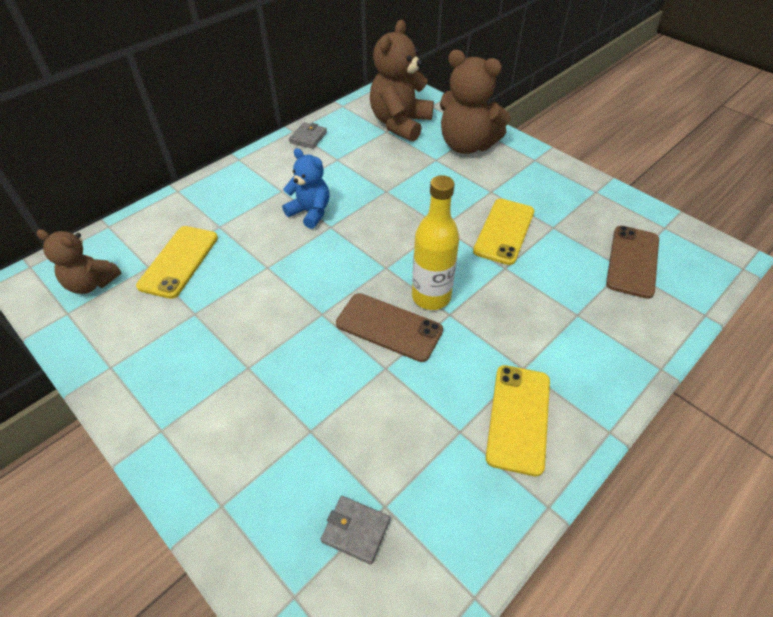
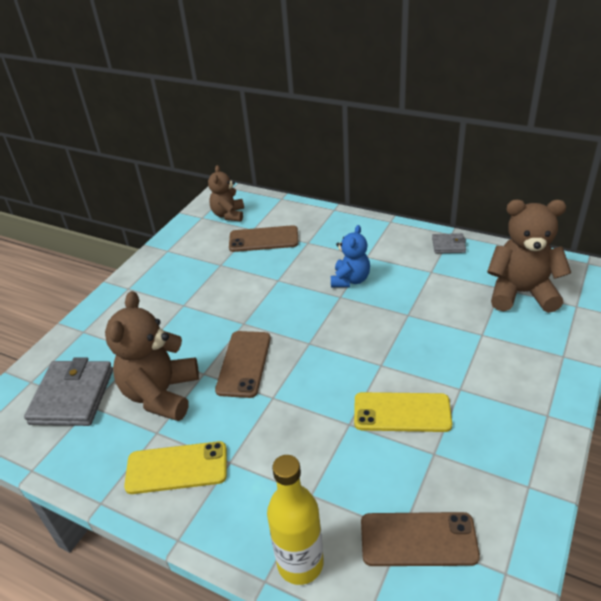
camera: 75 degrees right, 10 degrees down
(179, 261) = (263, 239): yellow phone -> brown phone
(356, 530) = (72, 396): grey wallet -> grey wallet, size x1.98
(431, 297) = (287, 380): yellow bottle -> yellow bottle (300, 563)
(466, 145) = (526, 351): brown teddy bear -> brown teddy bear (161, 394)

